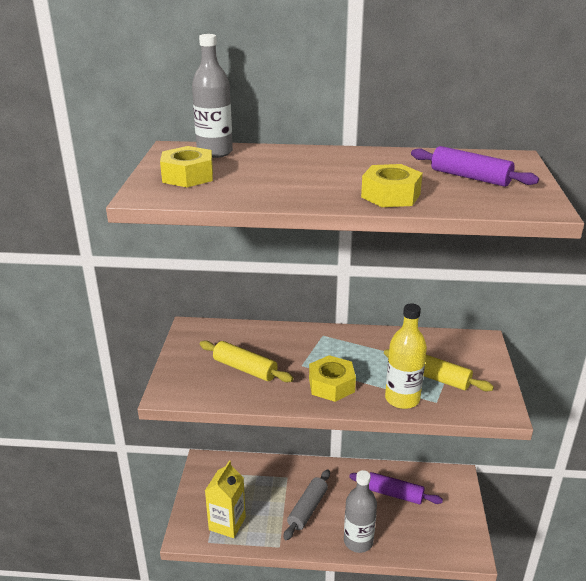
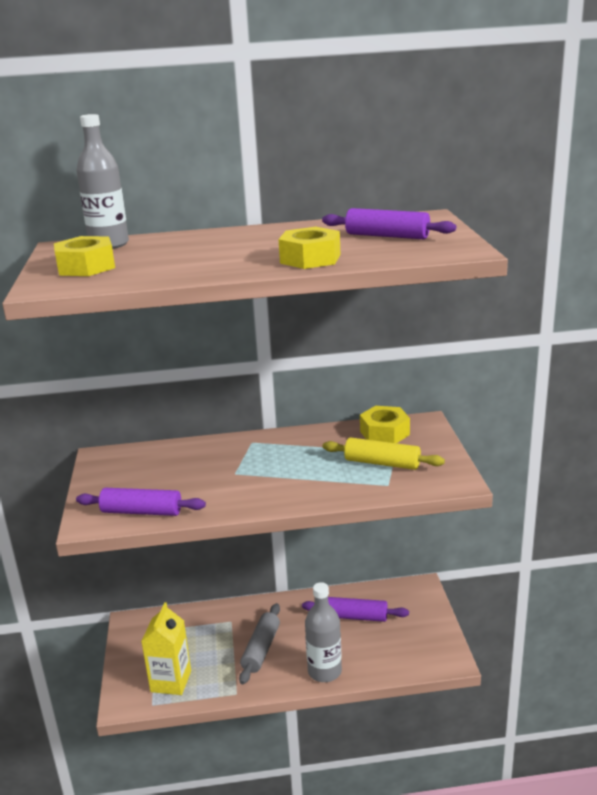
camera: 10 degrees left, 5 degrees down
(214, 390) = (142, 512): none -> purple rolling pin
(245, 369) = (172, 486): yellow rolling pin -> none
(331, 385) = (272, 487): yellow nut -> yellow nut (384, 433)
(402, 399) = (351, 488): yellow bottle -> none

